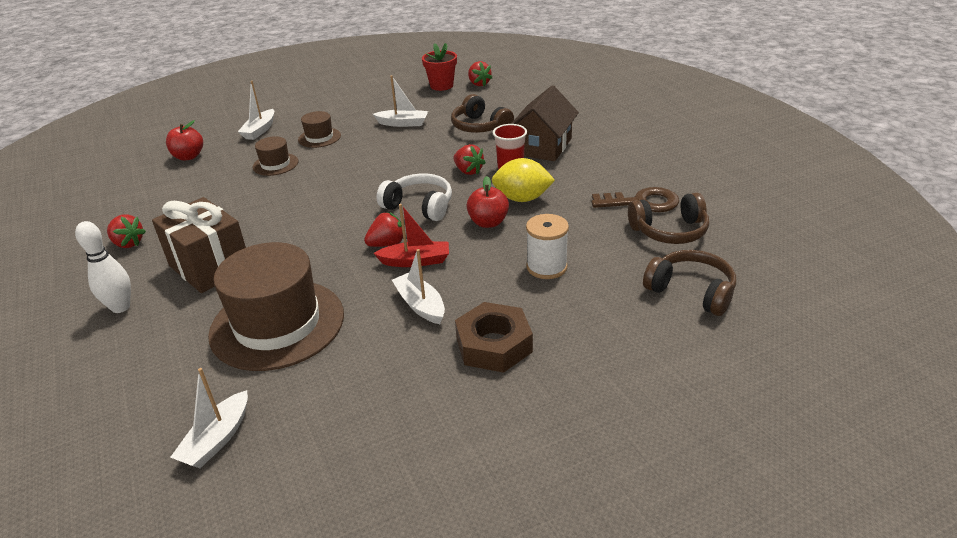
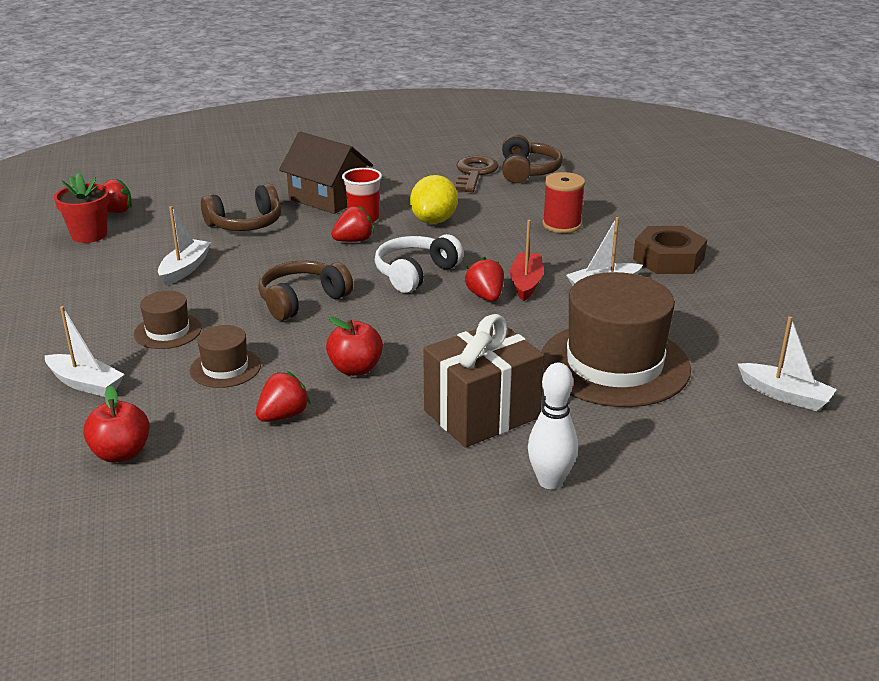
camera: 80 degrees left, 5 degrees down
(128, 243) = (385, 492): red strawberry -> red strawberry (283, 415)
(488, 222) = (471, 241): red apple -> red apple (355, 369)
(546, 267) = (562, 225): white spool -> red spool
(691, 291) = (616, 179): brown headphones -> brown headphones (302, 300)

